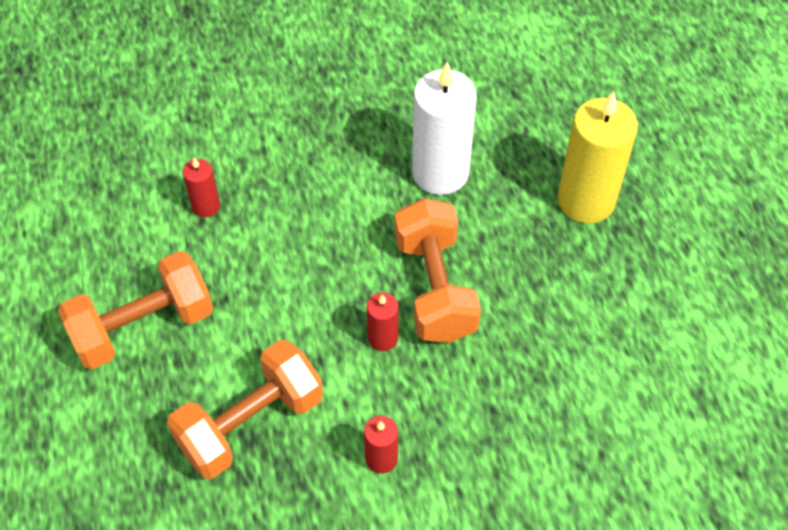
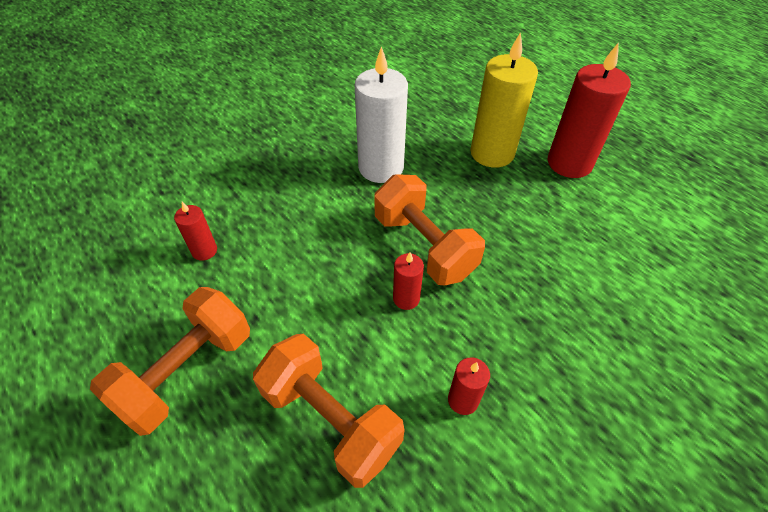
camera: 25 degrees left, 5 degrees down
(250, 423) = (330, 419): orange dumbbell -> orange dumbbell turned 75 degrees counterclockwise
(675, 249) = (569, 163): none -> red candle

